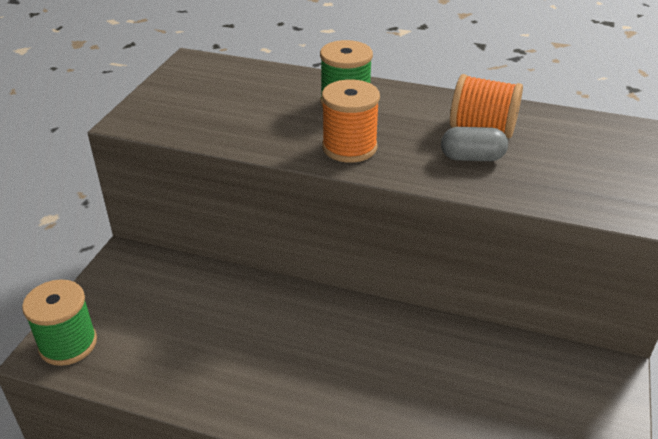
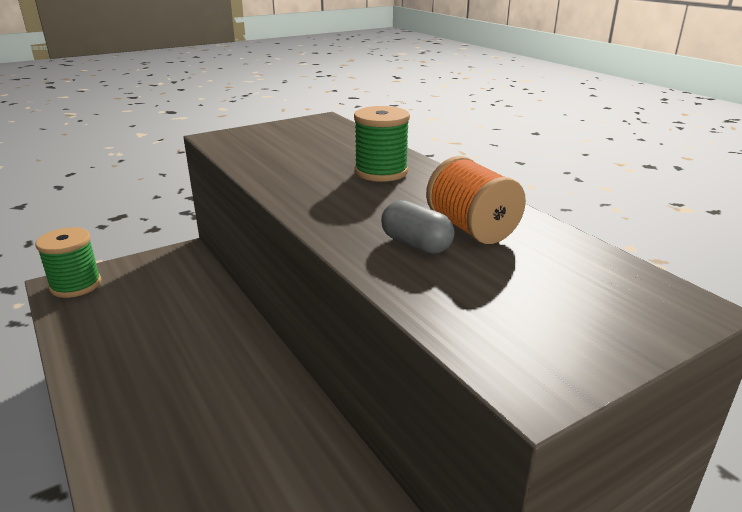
camera: 40 degrees right, 10 degrees down
(349, 147) = (323, 199): orange spool -> none

